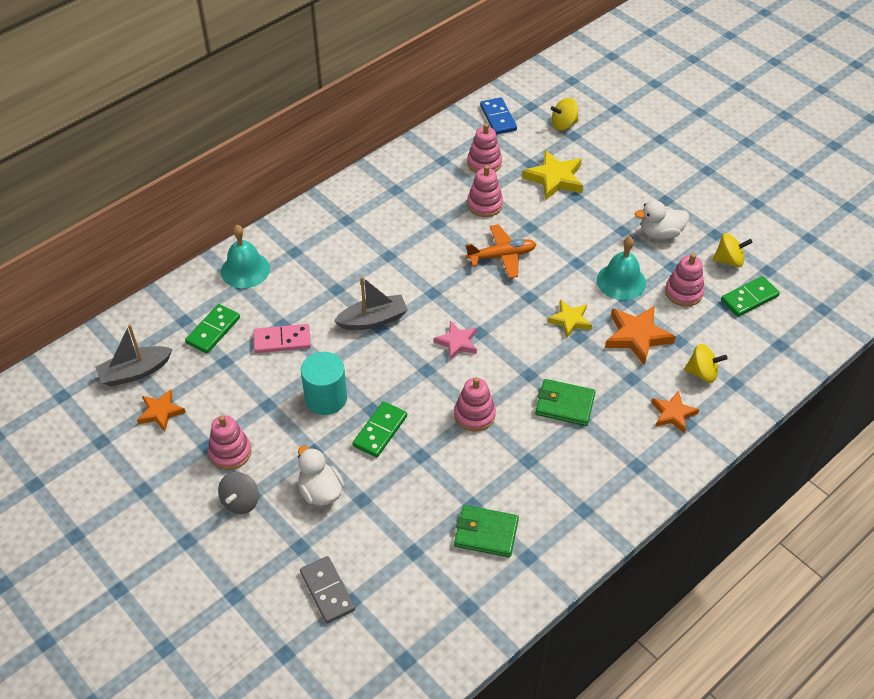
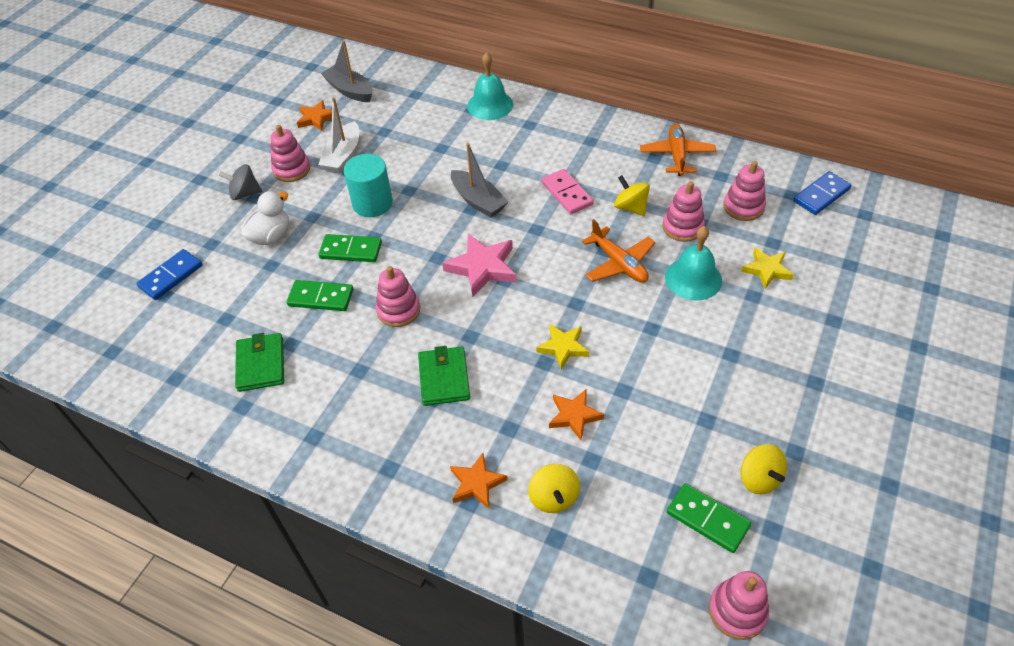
camera: 70 degrees right, 0 degrees up
(213, 330) = (413, 113): green domino -> green domino (321, 297)
(239, 404) = (343, 156): none -> white boat
(282, 340) = (423, 154): pink domino -> pink domino (567, 193)
(327, 591) = (171, 276): grey domino -> blue domino
(401, 175) = (677, 155): none -> orange plane
(457, 342) = (482, 267): pink star -> pink star, size x1.55
(554, 178) = (766, 270): yellow star -> yellow star, size x0.65
(564, 124) = (861, 251): yellow spinning top -> yellow spinning top (630, 207)
(621, 281) = (650, 376): turquoise bell -> turquoise bell (693, 278)
(637, 336) = (574, 416): orange star -> orange star, size x0.65
(660, 233) = (754, 392): white duck -> none
(683, 292) = (672, 443): pink stacking toy -> pink stacking toy (737, 611)

